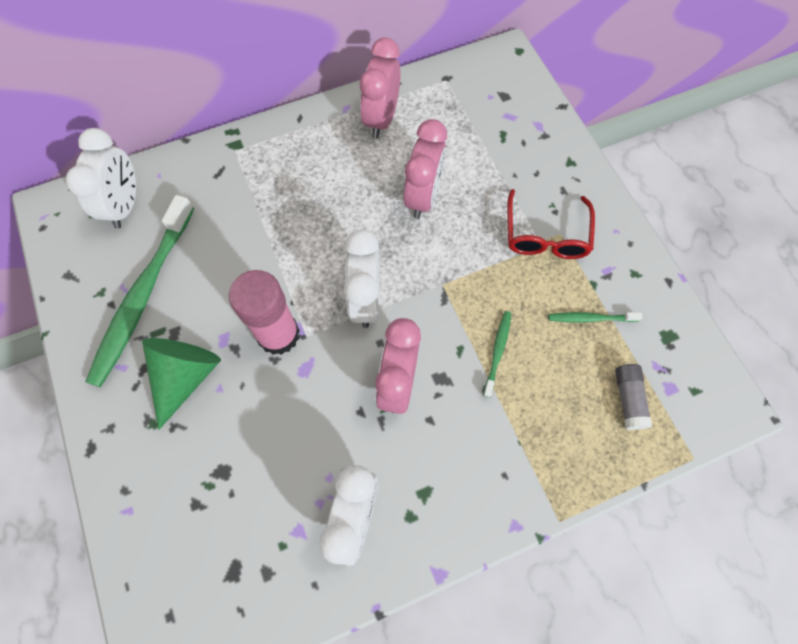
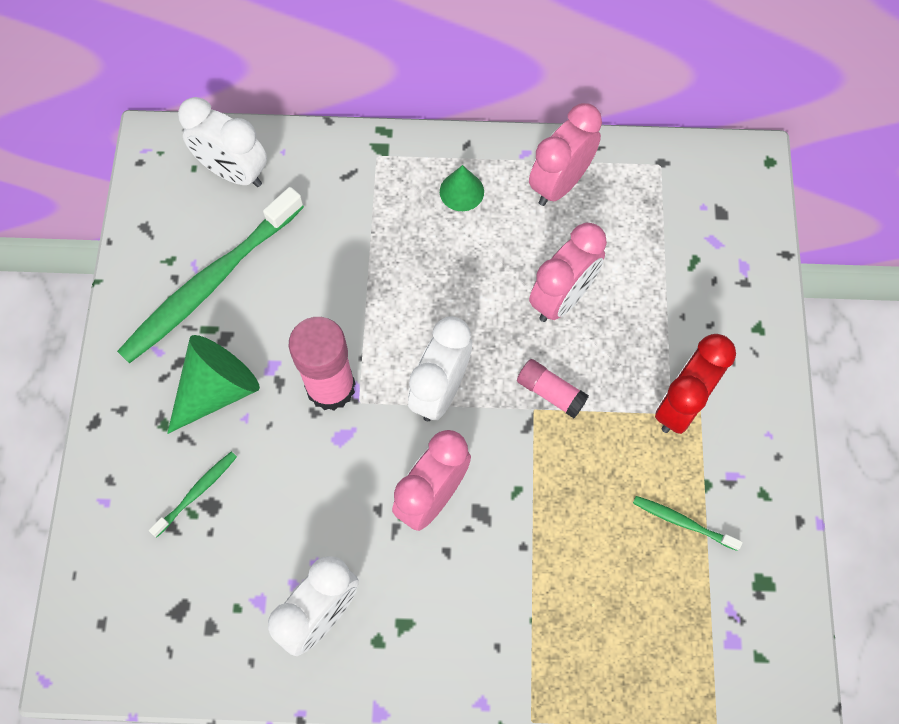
camera: 25 degrees right, 0 degrees up
(125, 205) = (233, 172): white clock -> white clock turned 90 degrees clockwise
(312, 151) = (461, 191): none -> green cone
(448, 267) = (550, 392): none -> pink glue stick
(497, 351) = (557, 511): green toothbrush -> green toothbrush (197, 492)
(546, 236) = (681, 405): red glasses -> red clock
(628, 399) = (677, 630): grey glue stick -> none

